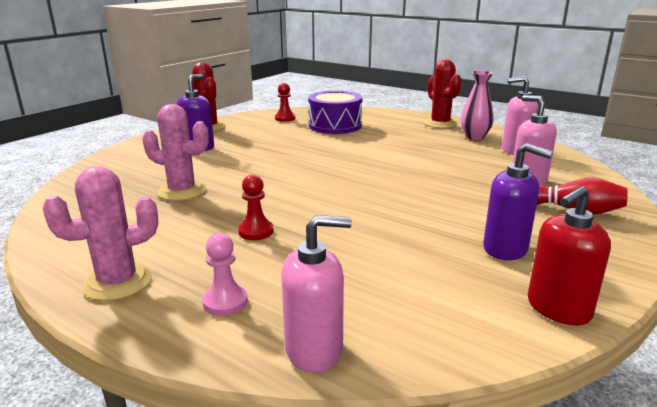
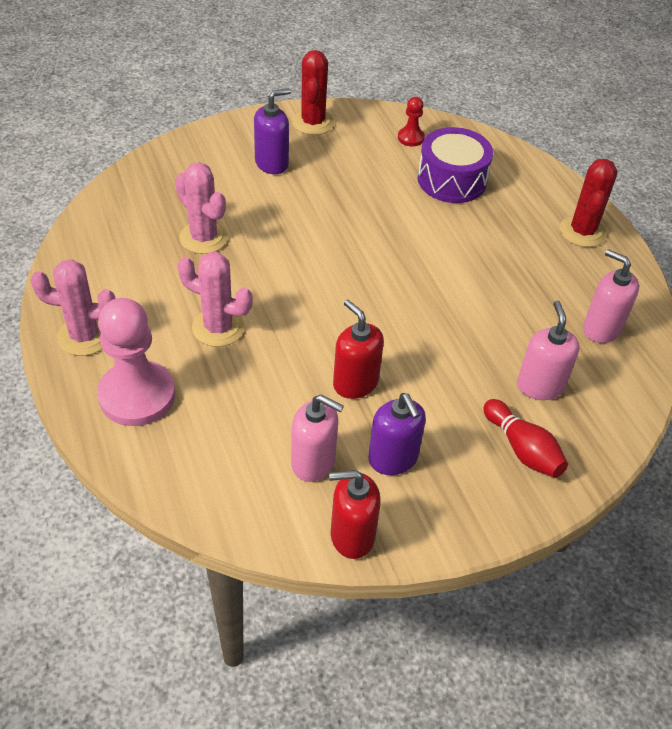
camera: 30 degrees right, 25 degrees up
(225, 302) = (137, 395): pink pawn -> pink pawn, size x2.14
(256, 231) = (218, 327): red pawn -> pink cactus
(314, 350) = (156, 470): pink soap dispenser -> pink soap dispenser (313, 462)
(412, 221) = (355, 383): none -> red soap dispenser
(474, 137) = (588, 279): pink vase -> none

